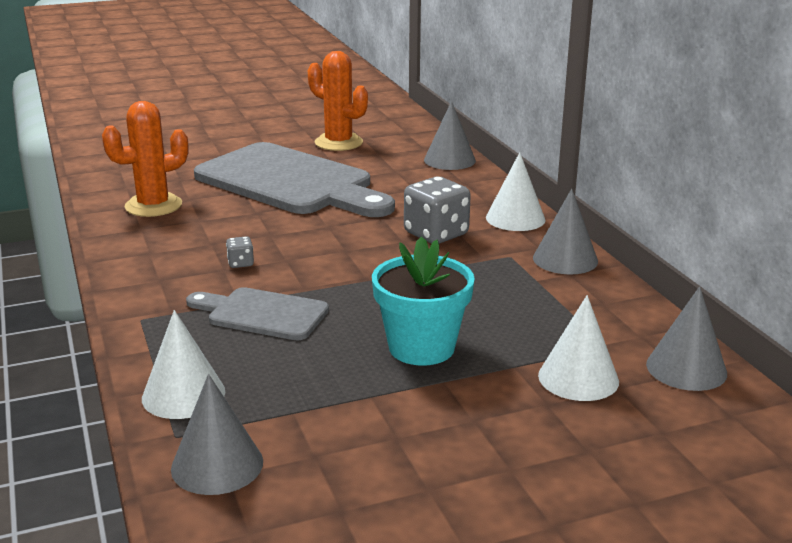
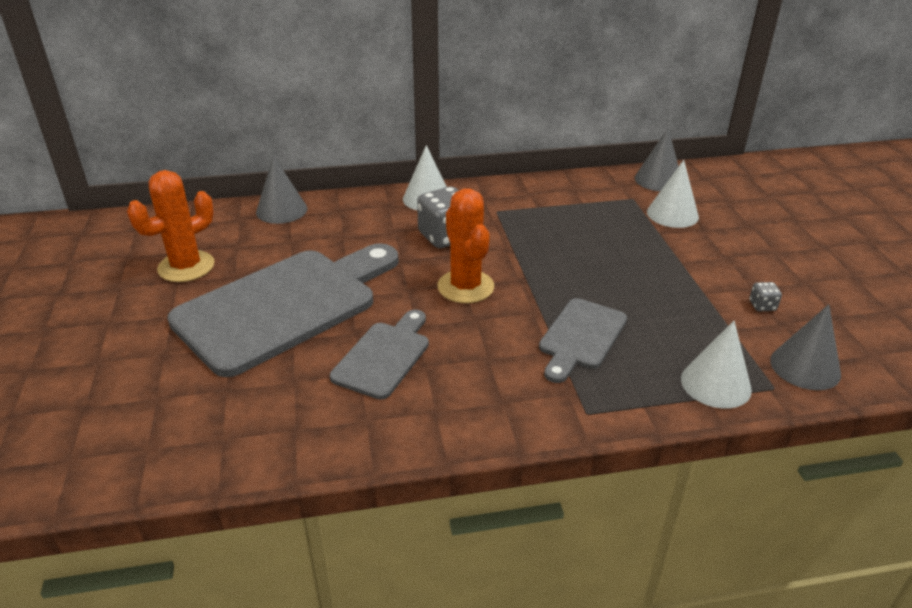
camera: 80 degrees left, 10 degrees up
(153, 206) = (302, 411): orange cactus -> orange cactus (465, 287)
(223, 226) = (384, 356): none -> grey cutting board
(240, 263) = (477, 346): grey dice -> grey dice (762, 306)
(421, 347) = (636, 265): turquoise flower pot -> none
(565, 259) = (506, 191): grey cone -> none

